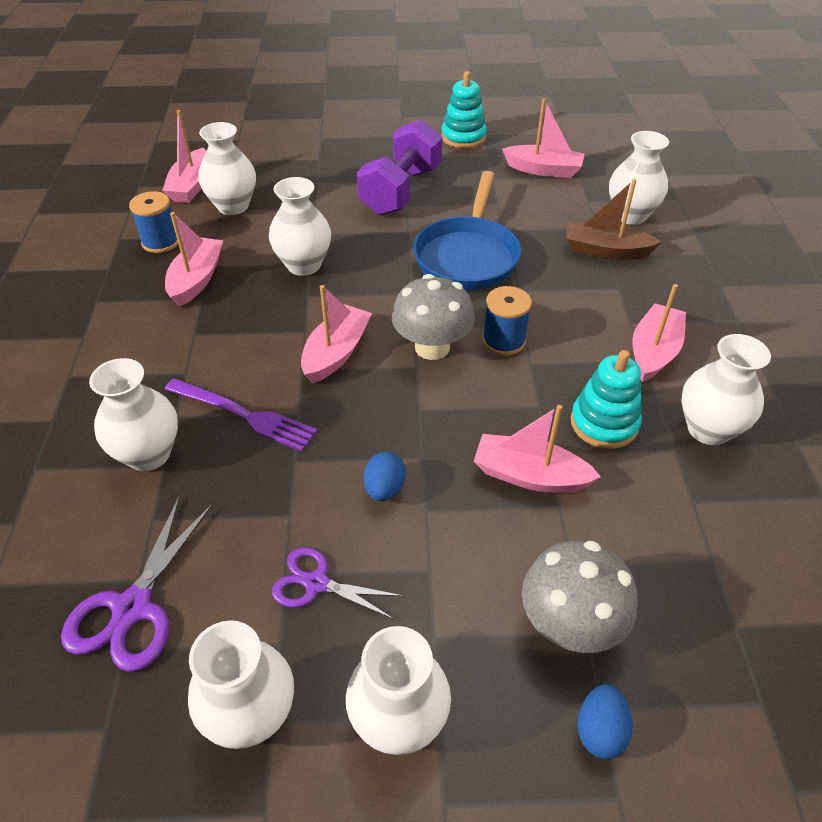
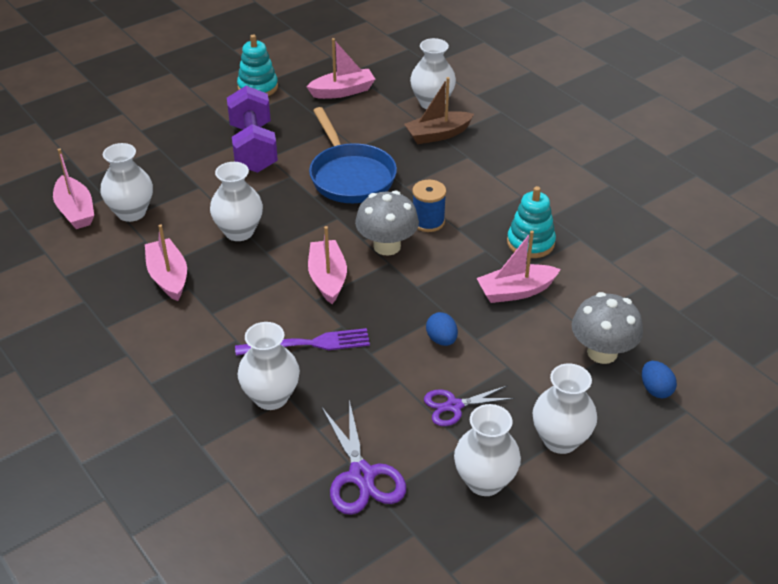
camera: 35 degrees left, 5 degrees down
(161, 242) = (104, 263): blue spool -> none
(654, 352) = (522, 188): pink boat -> none
(708, 429) = (588, 219): white vase -> none

